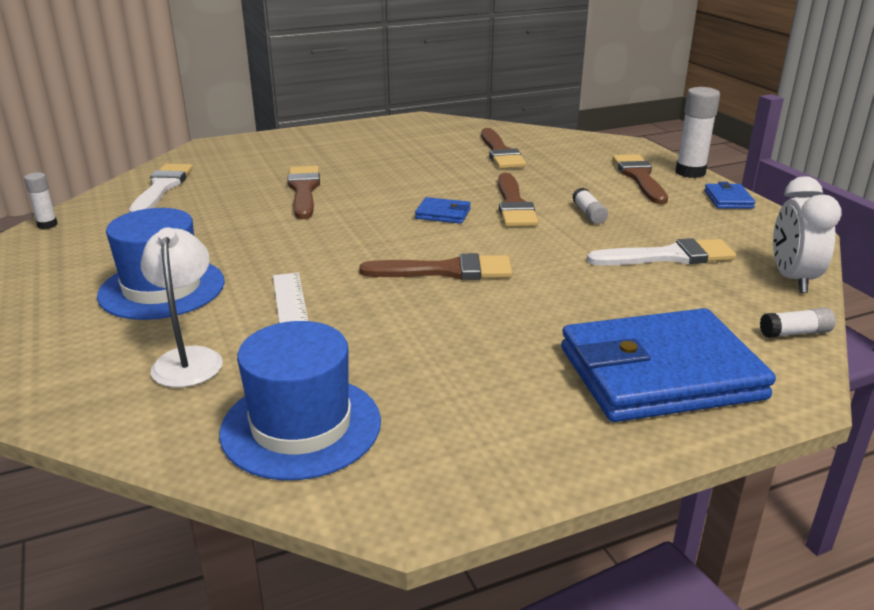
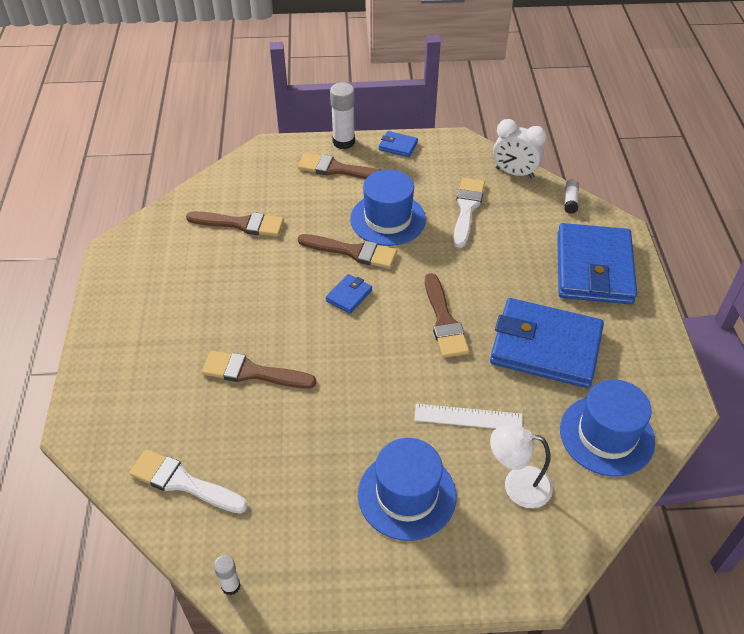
camera: 70 degrees left, 20 degrees up
(446, 271) = (444, 320): brown brush -> brown brush turned 150 degrees clockwise
(451, 349) = (545, 347): none -> blue wallet
(589, 214) = (388, 219): white glue stick -> blue hat

